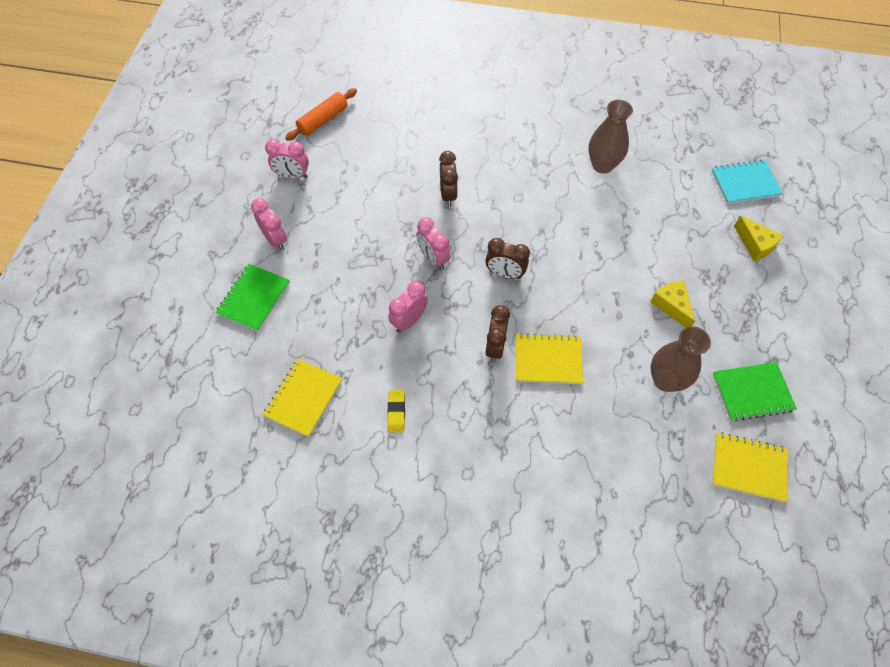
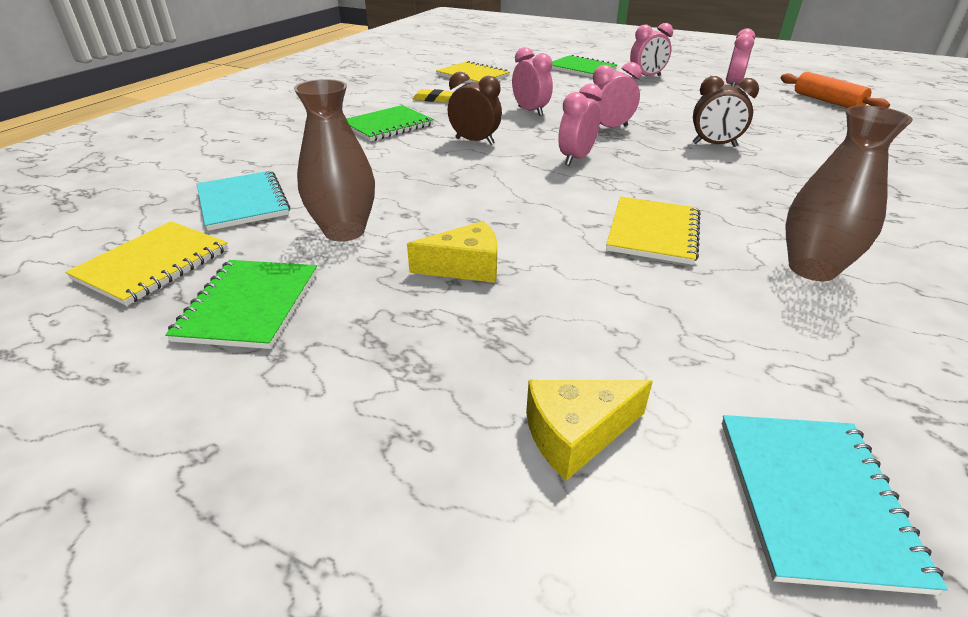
camera: 105 degrees right, 25 degrees down
(482, 426) = (387, 125): none -> green notebook
(505, 274) = (576, 159): brown clock -> pink clock
(548, 360) = (437, 164): yellow notebook -> yellow notebook (653, 232)
(661, 463) = (243, 202): none -> turquoise notebook

